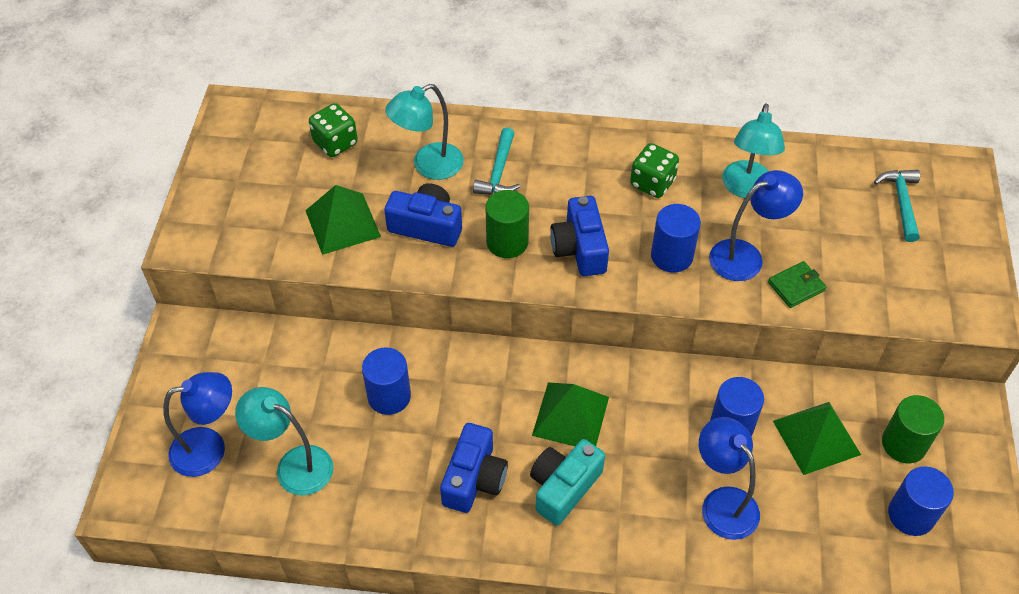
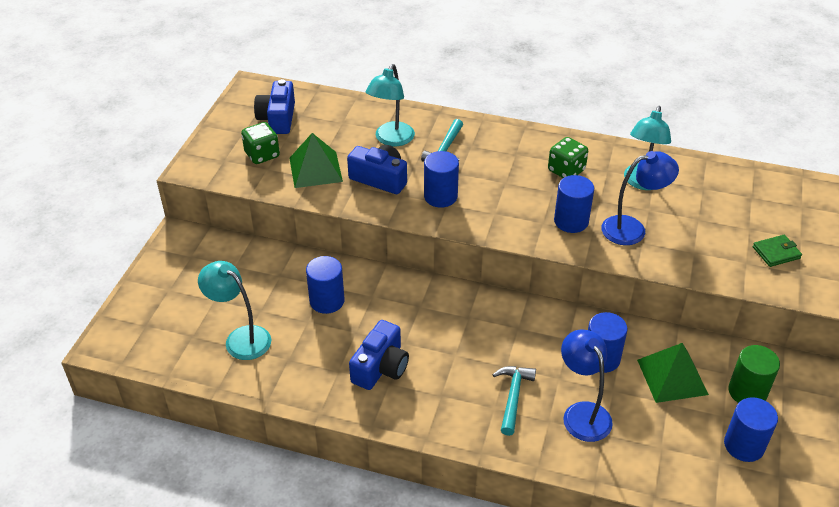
camera: 10 degrees right, 10 degrees down
(210, 448) = (179, 318): blue lamp -> none
(335, 143) = (323, 117): green dice -> green dice (262, 155)
(428, 166) = (391, 140): turquoise lamp -> turquoise lamp turned 45 degrees counterclockwise
(507, 242) = (440, 196): green cylinder -> blue cylinder
(563, 487) = (452, 383): turquoise camera -> none
(570, 416) = (469, 333): green pyramid -> none
(580, 248) = (497, 207): blue camera -> blue camera (278, 118)
(796, 286) = (670, 254): green wallet -> green wallet (776, 252)
(901, 202) = (771, 207): turquoise hammer -> turquoise hammer (513, 397)

